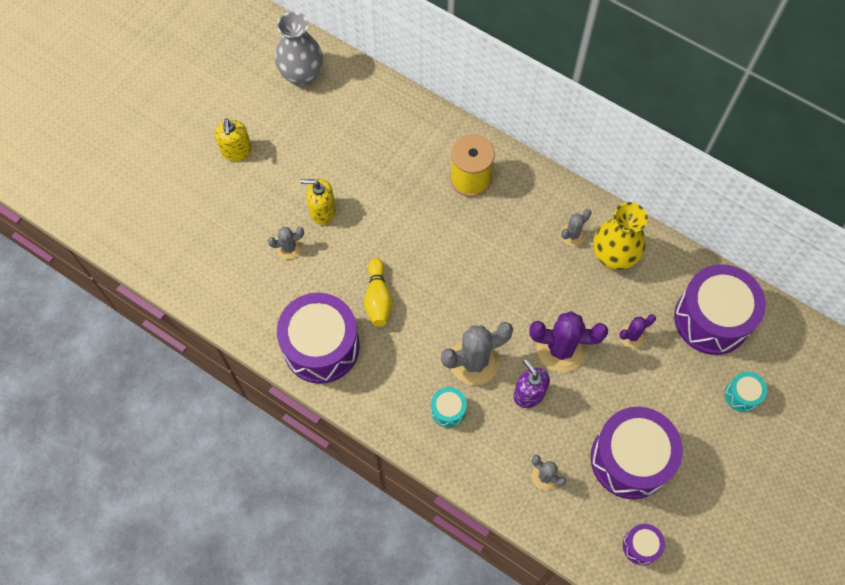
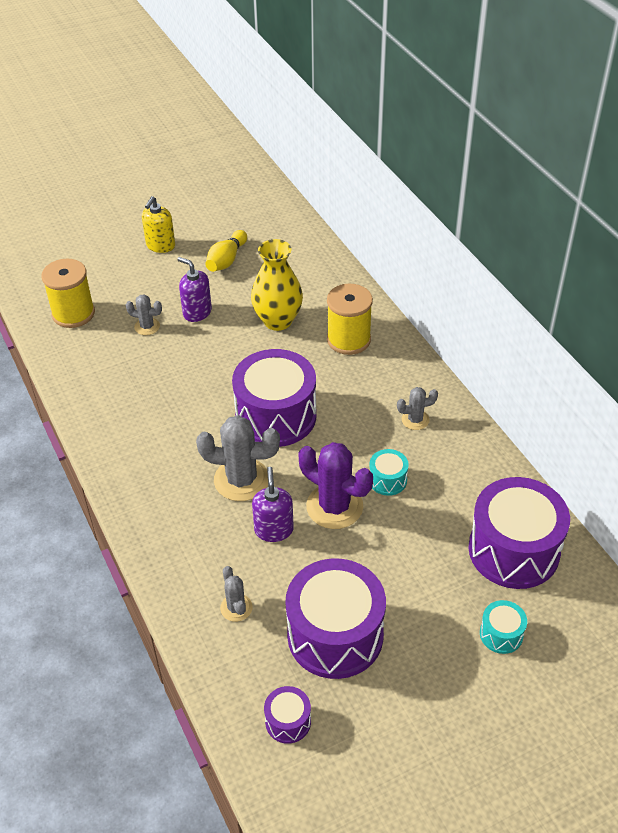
camera: 30 degrees right, 20 degrees down
(212, 265) = (73, 313): none -> yellow spool
(302, 75) = (257, 216): grey vase -> none
(321, 347) = (113, 408): purple drum -> purple drum (276, 416)
(322, 211) = (197, 312): yellow soap dispenser -> purple soap dispenser
(378, 298) = (193, 394): yellow bowling pin -> yellow bowling pin (226, 260)
(448, 410) = (186, 508): turquoise drum -> turquoise drum (387, 480)
(613, 257) = (444, 454): yellow vase -> yellow vase (278, 321)
(632, 335) = (416, 527): purple cactus -> none

